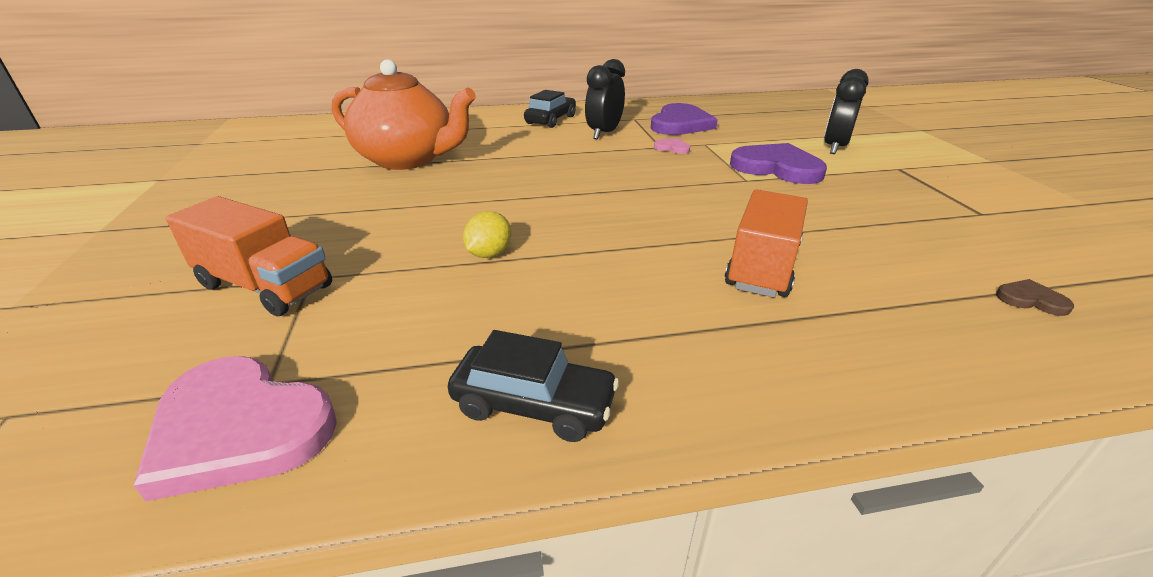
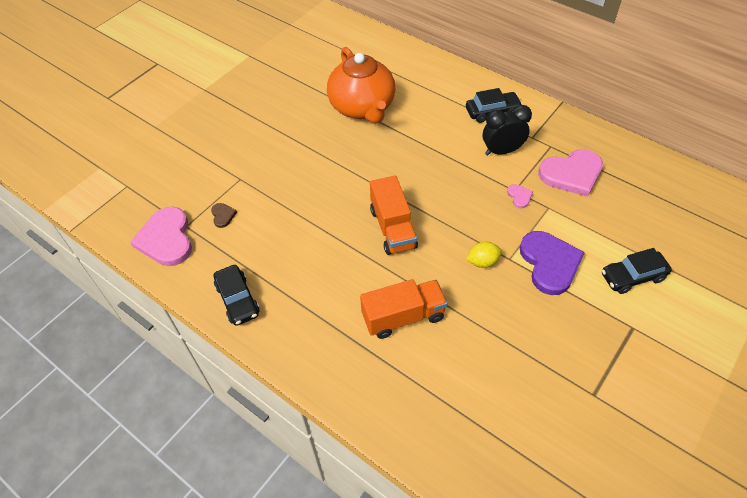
camera: 50 degrees right, 20 degrees up
(265, 286) = (223, 172): orange truck -> orange truck (393, 228)
(489, 254) = (310, 215): yellow lemon -> yellow lemon (482, 262)
(680, 124) = (572, 174): purple heart -> pink heart
(834, 147) = (632, 276): black clock -> black car
(1031, 299) = (483, 439): brown heart -> brown heart (223, 215)

